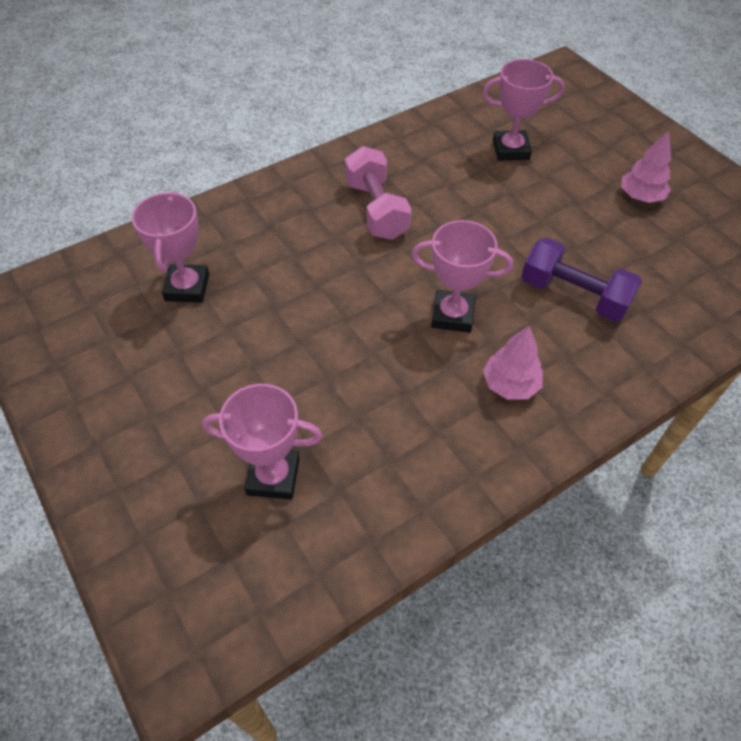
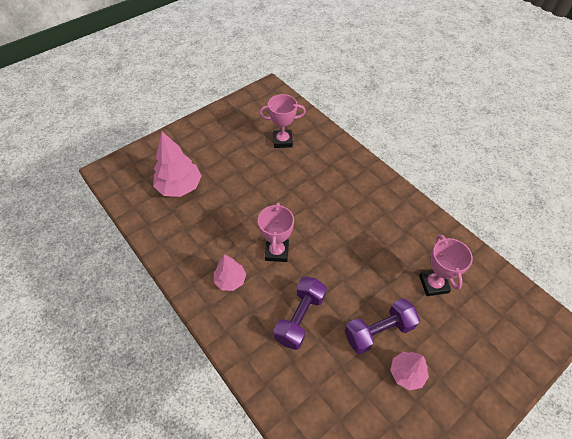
camera: 85 degrees right, 0 degrees up
(273, 476) = (179, 187): pink trophy -> pink tree
(376, 210) = (353, 210): pink dumbbell -> none
(586, 213) = (378, 331): none -> purple dumbbell

